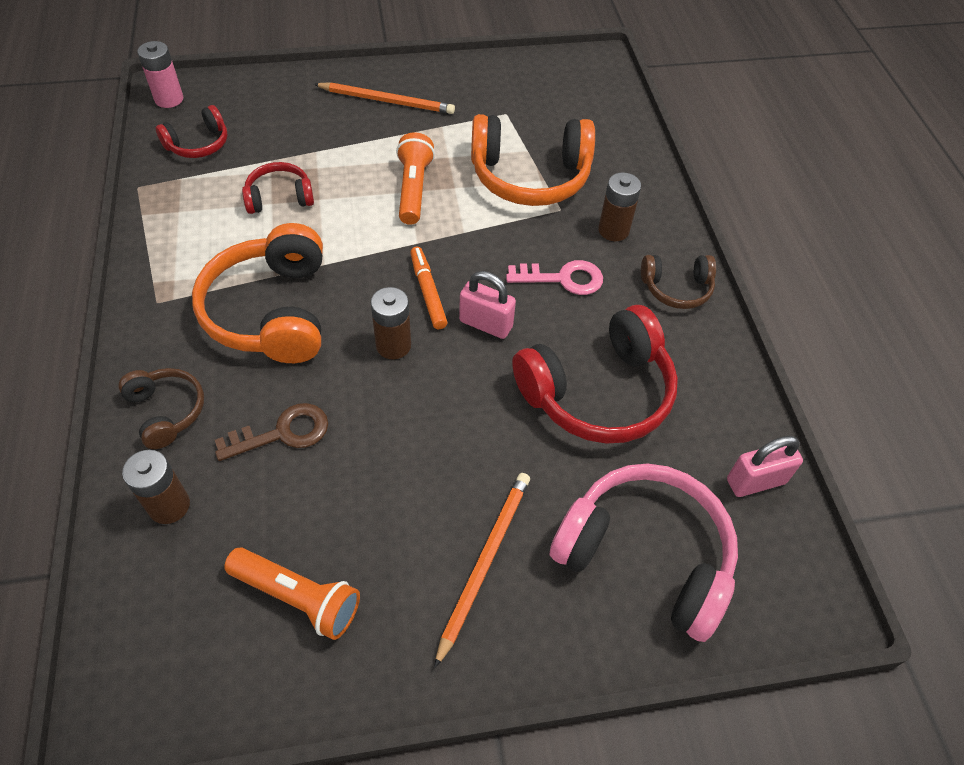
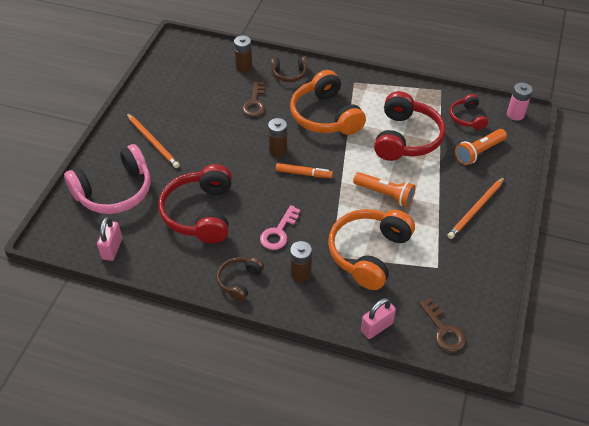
camera: 120 degrees right, 5 degrees down
(271, 311) = (325, 116): orange headphones -> orange headphones turned 135 degrees counterclockwise
(279, 197) = (406, 138): red headphones -> red headphones, size x1.89
(298, 597) = (181, 89): orange flashlight -> orange flashlight (479, 152)
(486, 324) = (269, 188): pink padlock -> pink padlock (376, 327)
(591, 90) = (443, 330): none -> brown key

